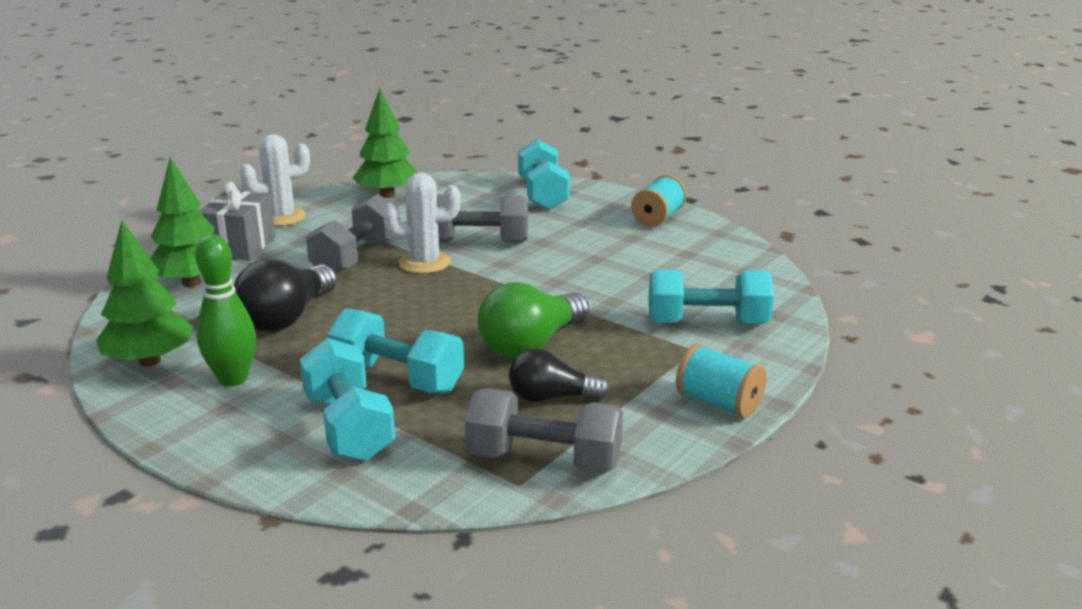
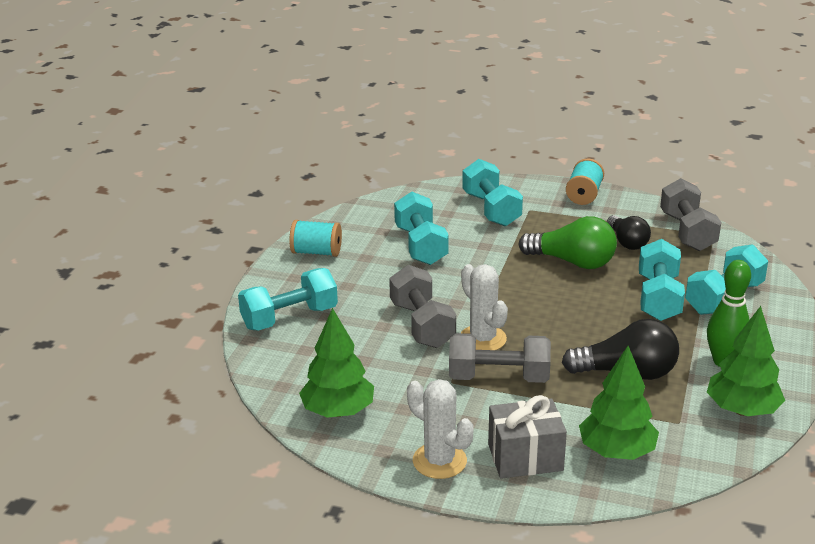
camera: 110 degrees left, 5 degrees up
(637, 266) = (420, 245): none -> turquoise dumbbell

